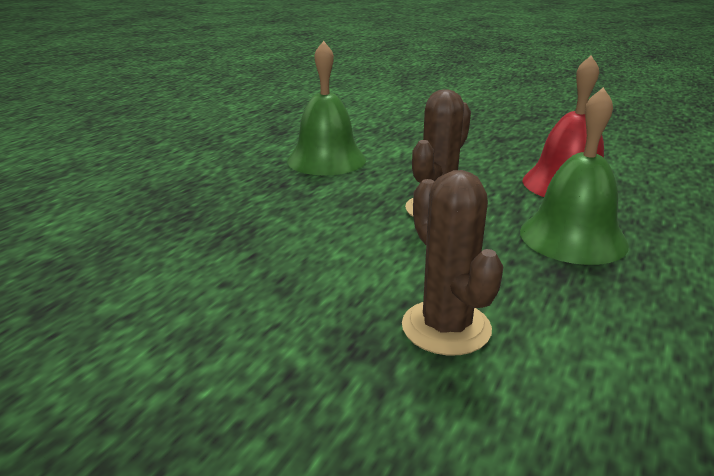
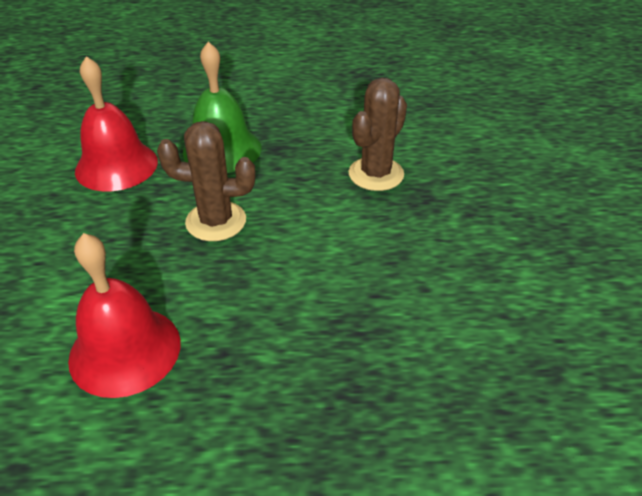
camera: 120 degrees left, 15 degrees up
(326, 160) = (125, 350): green bell -> red bell

